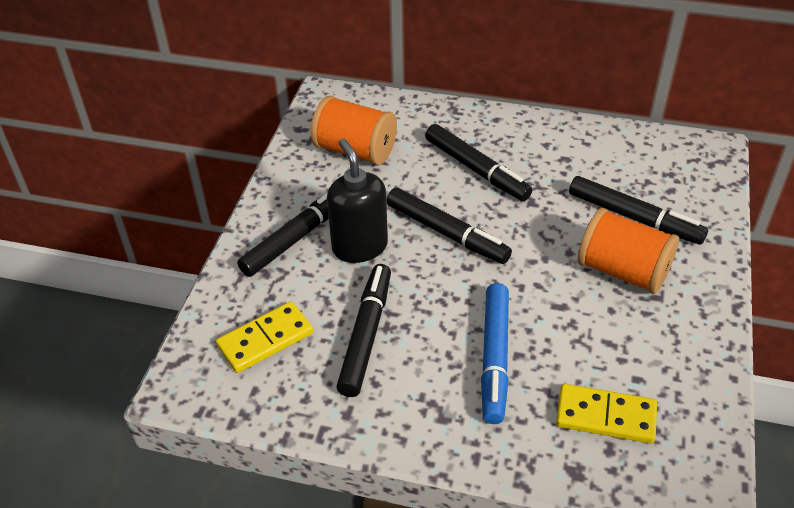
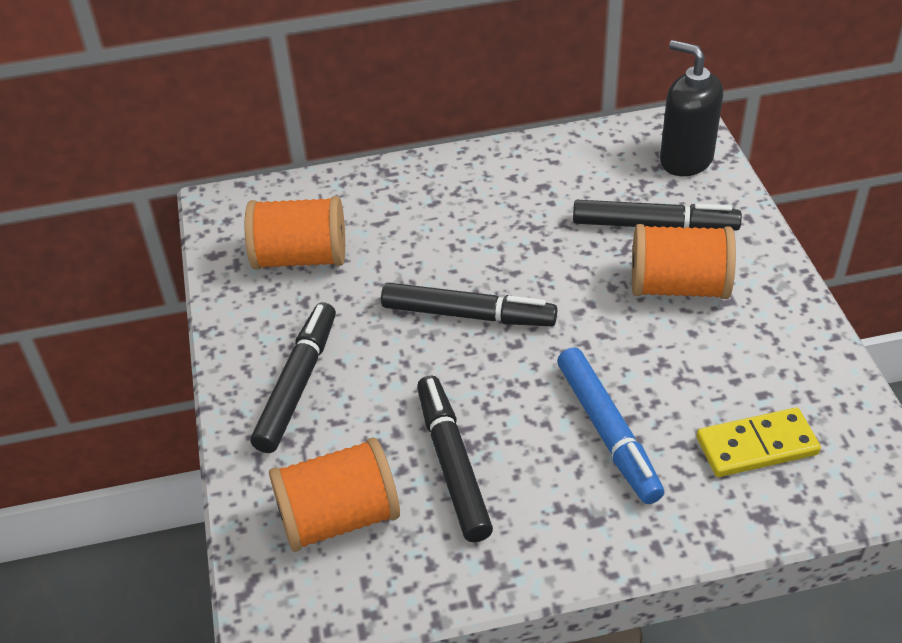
camera: 25 degrees left, 0 degrees up
(265, 339) = (338, 518): yellow domino -> orange spool
(359, 246) = (379, 367): black soap dispenser -> black soap dispenser (685, 160)
(476, 169) = (455, 231): black marker -> none

